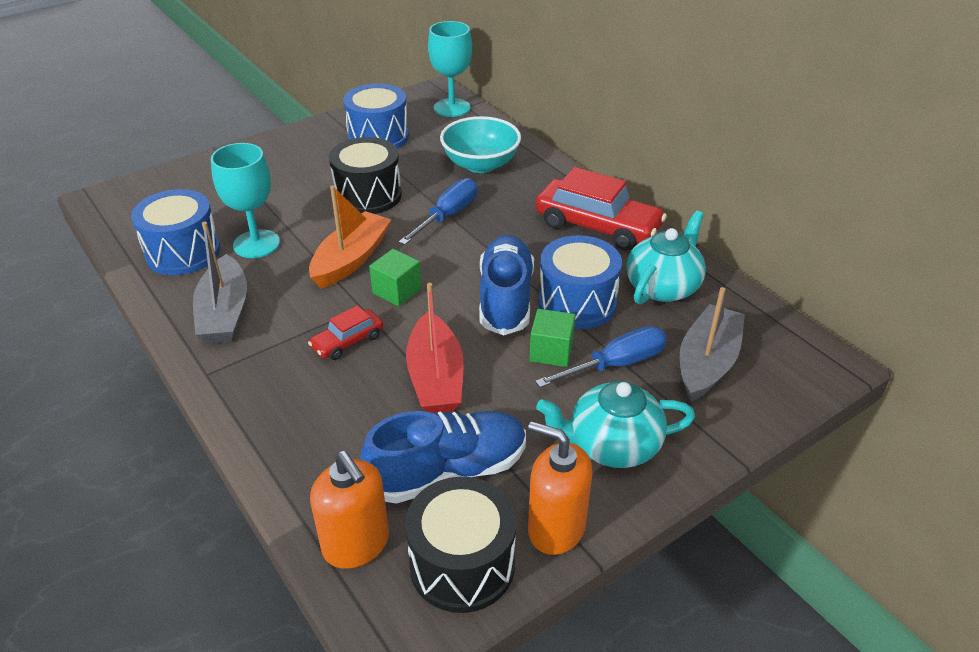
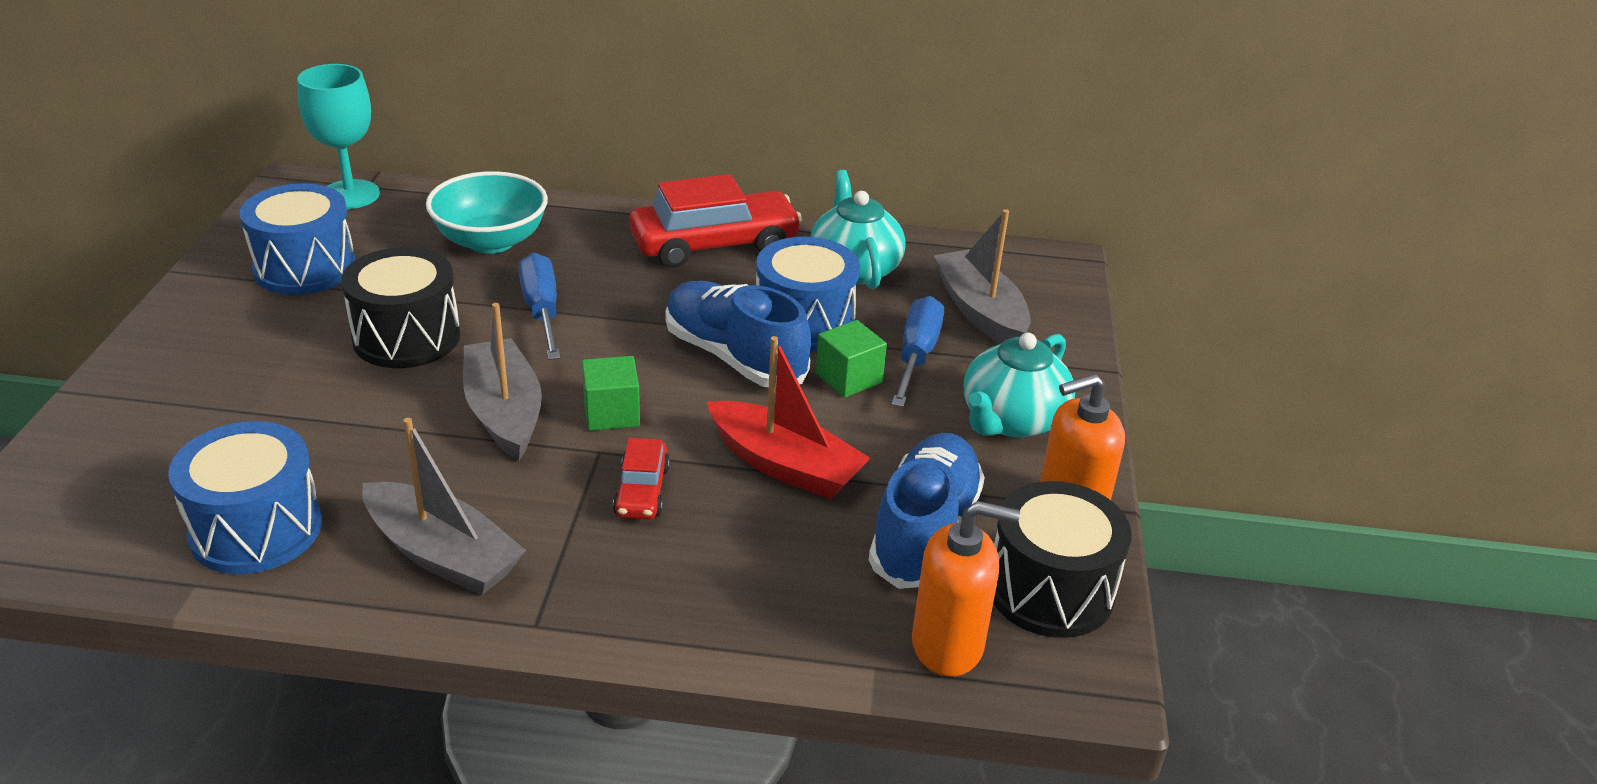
camera: 50 degrees left, 5 degrees down
(256, 244) = (349, 463): turquoise goblet -> none
(351, 259) = (504, 413): orange boat -> grey boat

